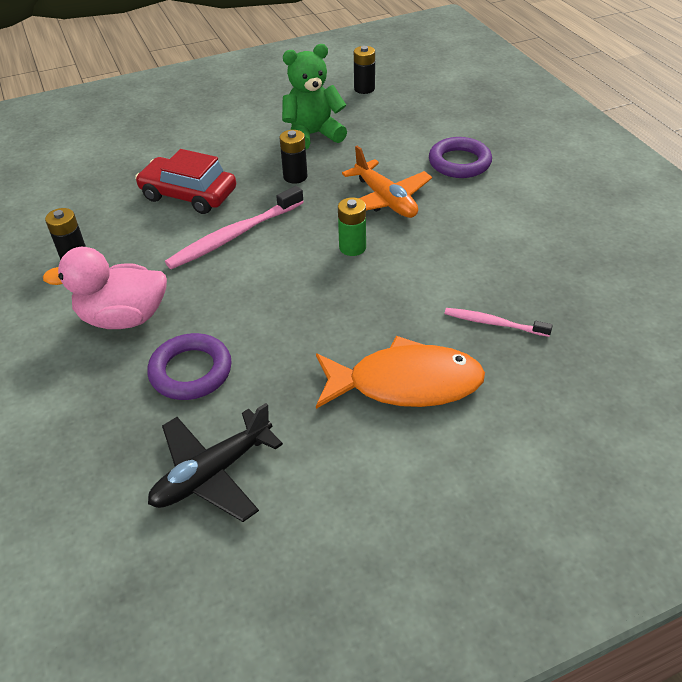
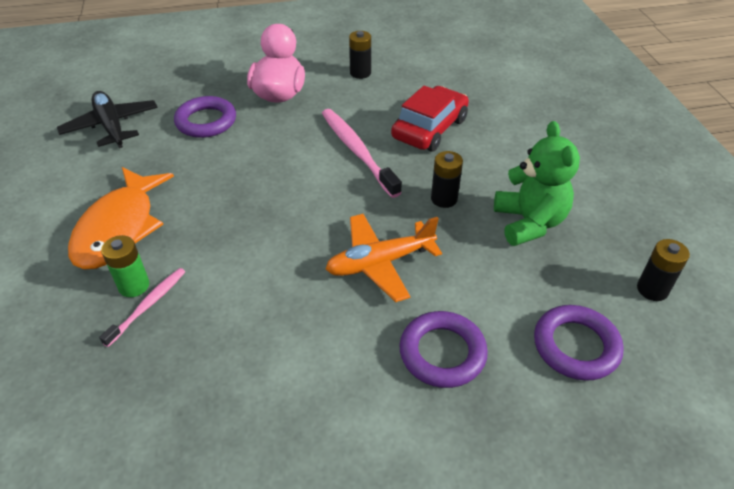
camera: 100 degrees right, 0 degrees up
(352, 247) = (308, 224): green battery -> green battery (134, 286)
(426, 114) = (576, 346): none -> purple ring

